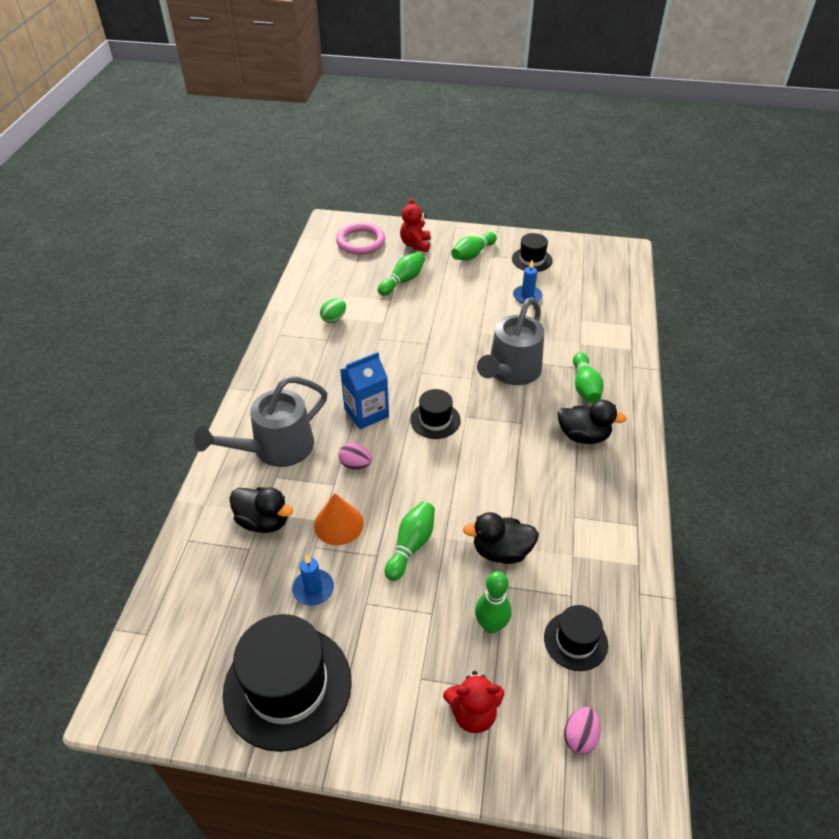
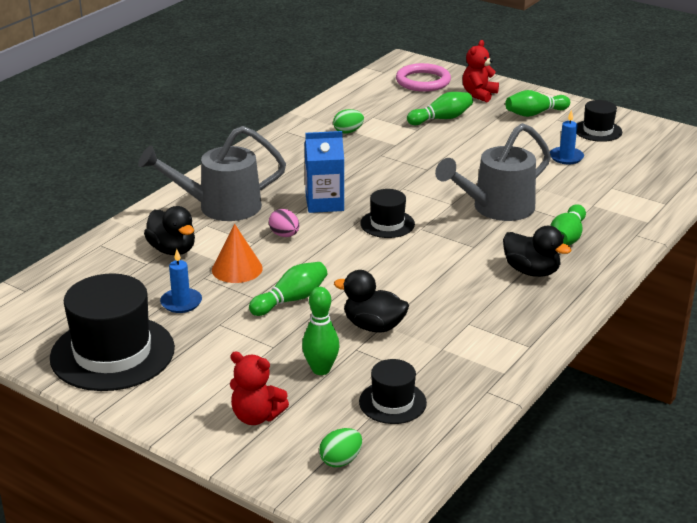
camera: 25 degrees right, 15 degrees down
(580, 737) = (341, 460): pink egg -> green egg

